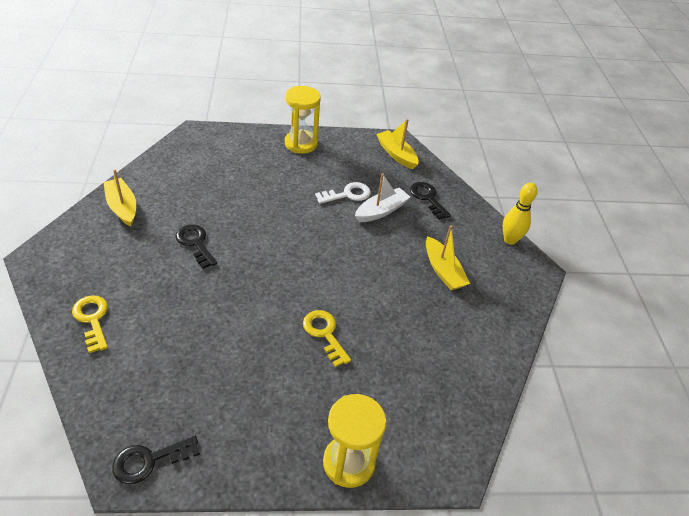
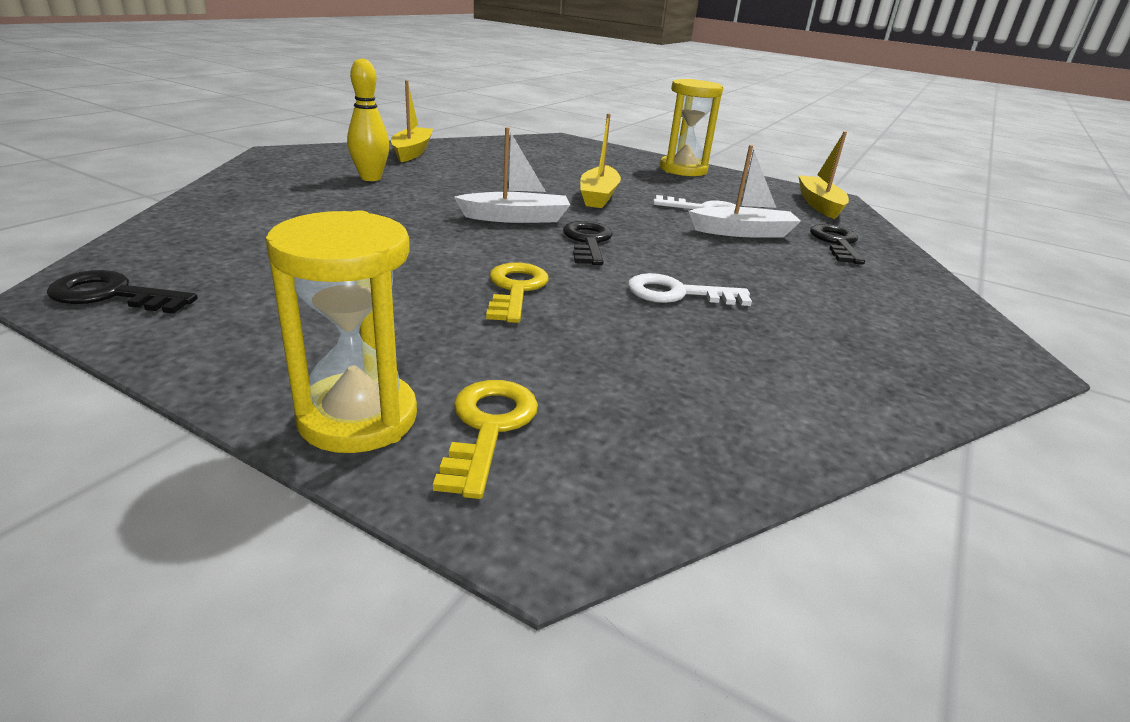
camera: 35 degrees right, 15 degrees down
(92, 319) = (258, 193): yellow key -> yellow key (488, 427)
(195, 243) = (452, 187): black key -> black key (587, 241)
(263, 261) = (516, 218): none -> white boat
(393, 293) = (677, 293): none -> white key
(443, 271) = (796, 303): yellow boat -> yellow boat (598, 196)
(510, 240) = (971, 315): yellow bowling pin -> yellow bowling pin (371, 178)

